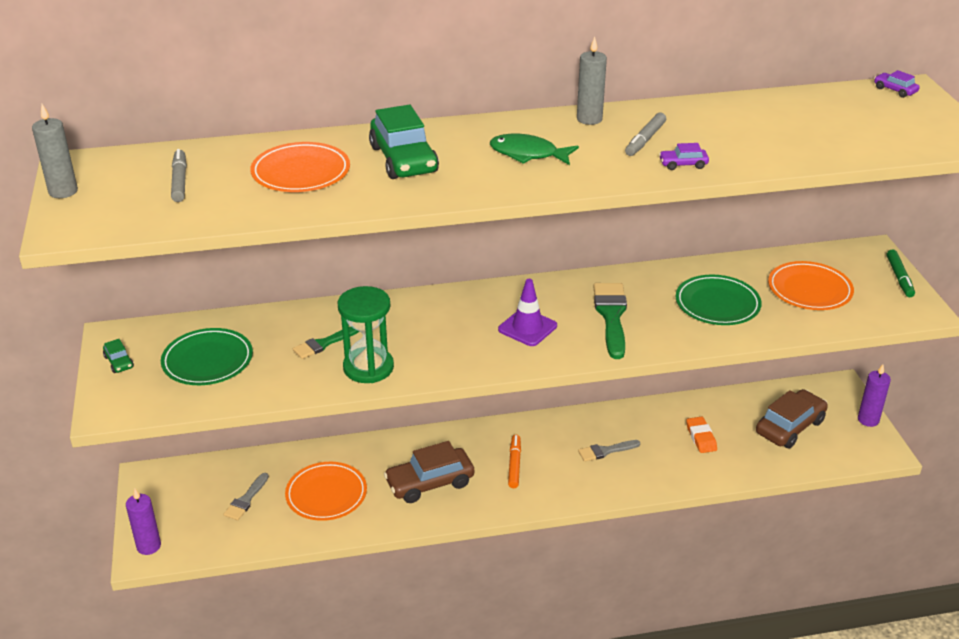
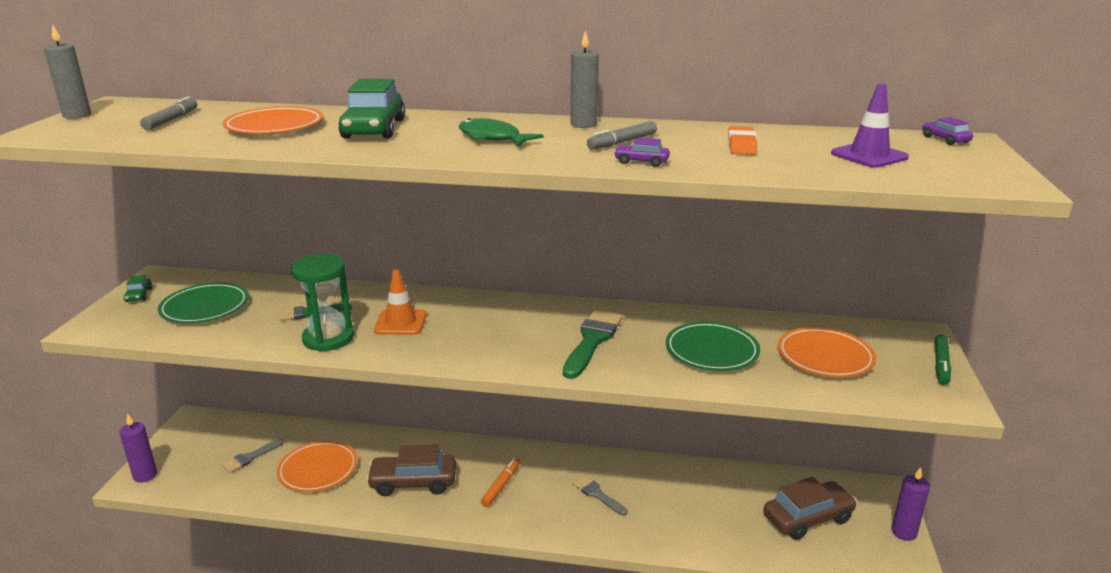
camera: 20 degrees right, 10 degrees down
(422, 335) = (400, 322): none -> orange traffic cone
(527, 328) = (502, 335): purple traffic cone -> purple traffic cone (869, 156)
(605, 451) = (597, 494): grey brush -> grey brush turned 45 degrees clockwise
(701, 437) = (703, 505): orange eraser -> orange eraser (741, 145)

